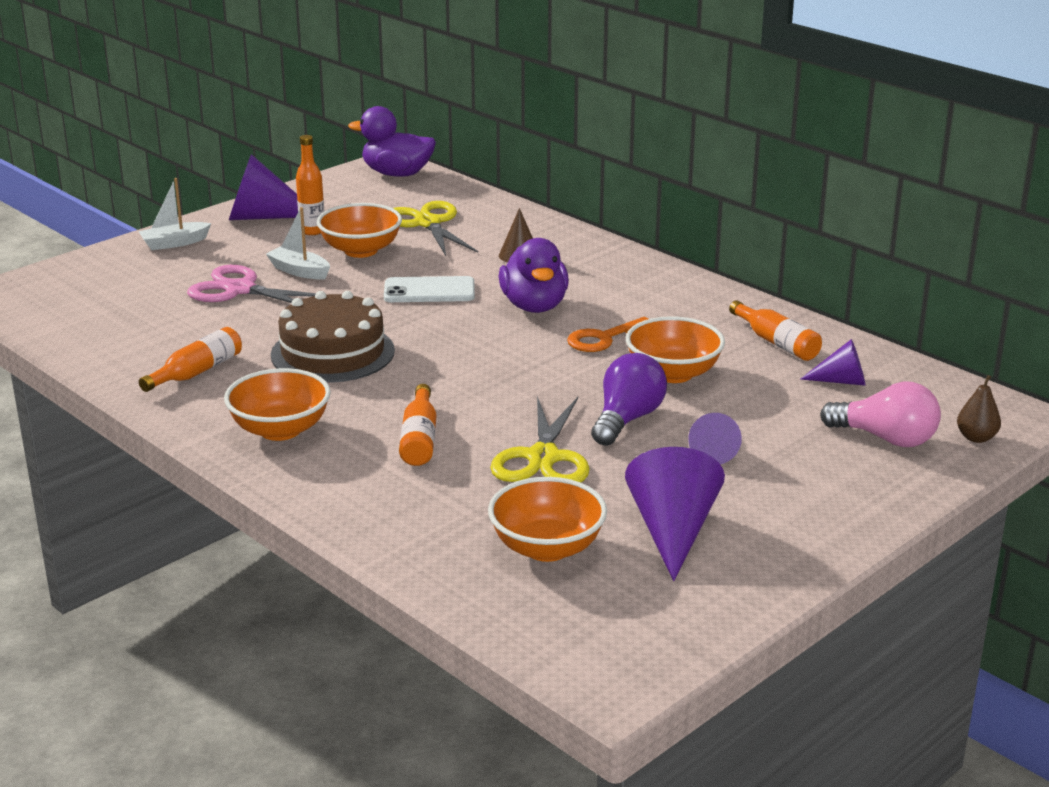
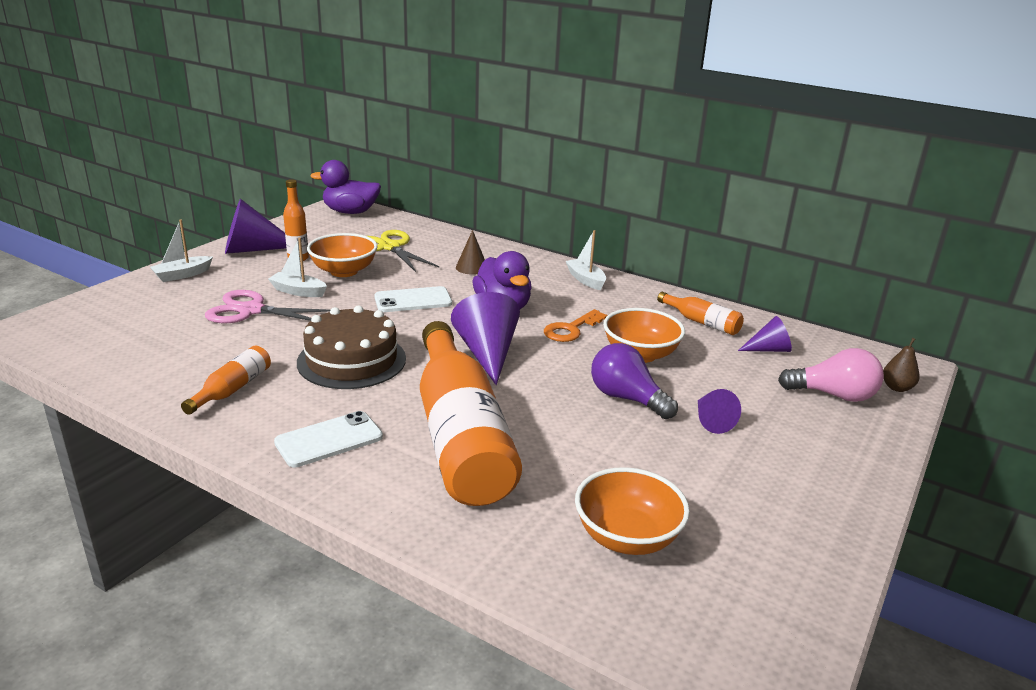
camera: 15 degrees left, 0 degrees up
(280, 430) = (329, 440): orange bowl -> white phone
(419, 439) = (460, 435): orange bottle -> orange bottle, size x2.35
(542, 458) = (576, 442): yellow scissors -> none
(627, 419) = (627, 398): purple light bulb -> purple light bulb turned 60 degrees counterclockwise
(657, 280) = (585, 280): none -> white boat
(673, 531) = (725, 504): purple cone -> purple cone (487, 353)

